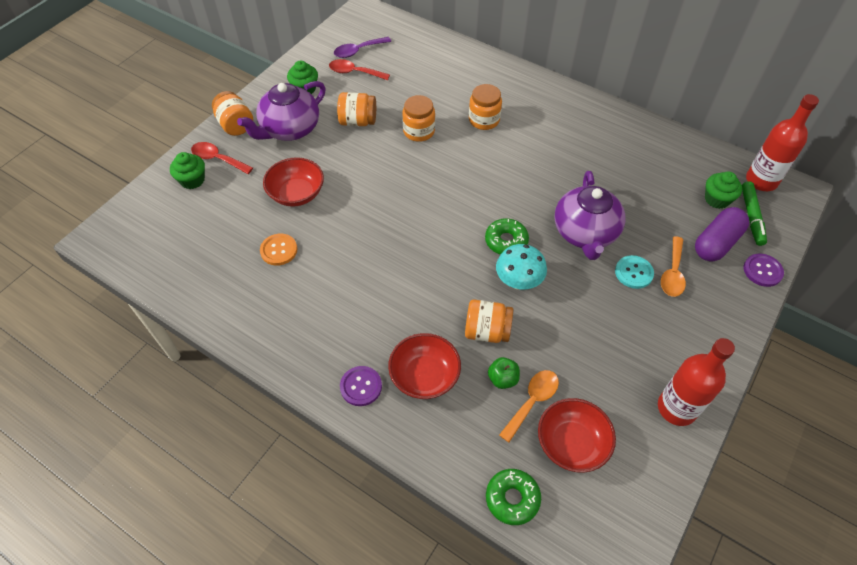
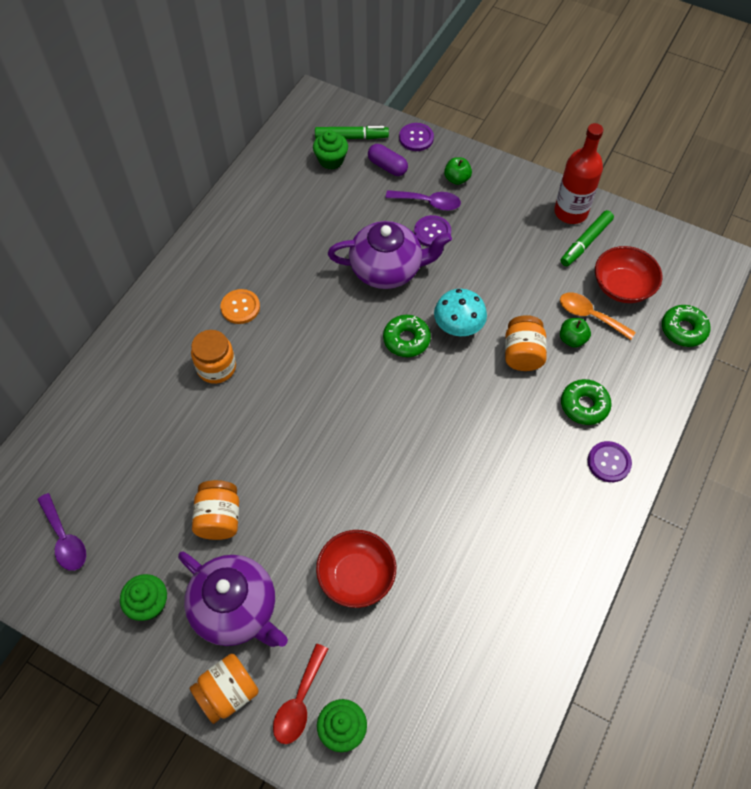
camera: 95 degrees left, 5 degrees up
(279, 250) = (450, 580): orange button -> orange button (240, 307)
(354, 72) = (115, 537): red spoon -> none
(419, 131) = (238, 440): orange jar -> none
(424, 376) = (584, 405): red bowl -> green donut
(633, 273) = (432, 232): turquoise button -> purple button
(633, 416) = (585, 242): none -> green marker
(672, 273) = (429, 202): orange spoon -> purple spoon
(709, 301) = (457, 179): none -> green apple
(716, 243) = (387, 166): purple capsule -> purple capsule, size x0.67
(761, 181) = (303, 124): red bottle -> none

